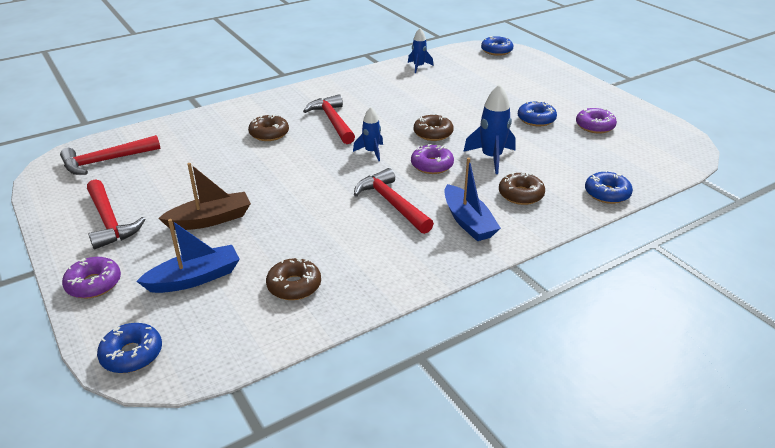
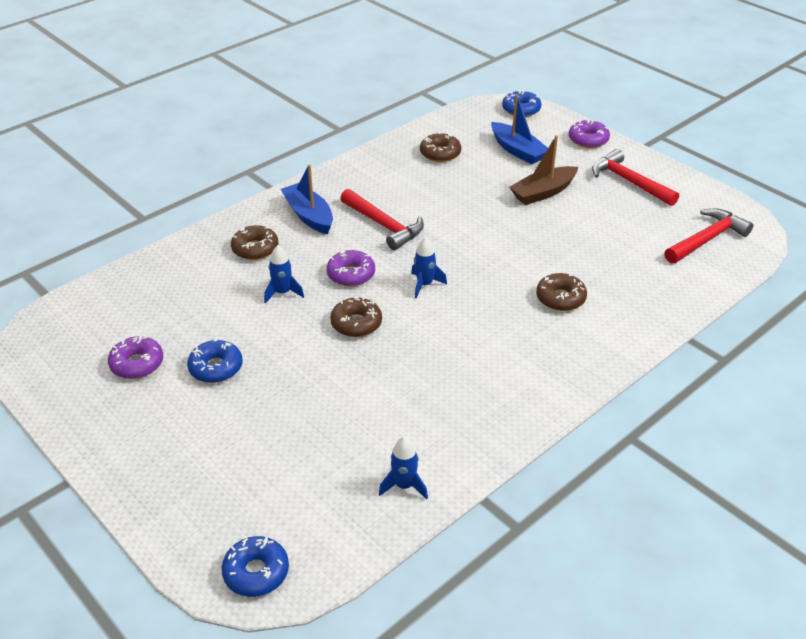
camera: 170 degrees right, 5 degrees up
(195, 278) = (518, 150): blue boat -> blue boat turned 90 degrees counterclockwise
(333, 121) = (492, 329): red hammer -> none
(491, 158) = (282, 293): blue rocket -> blue rocket, size x0.64
(607, 193) = (164, 260): blue donut -> none

